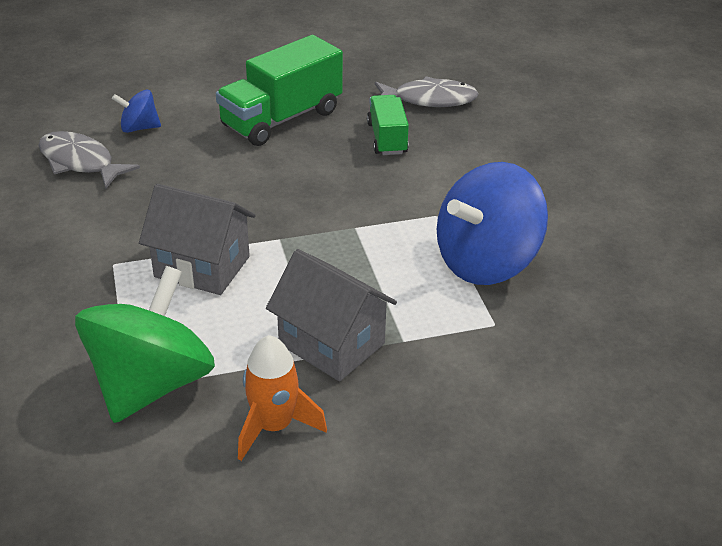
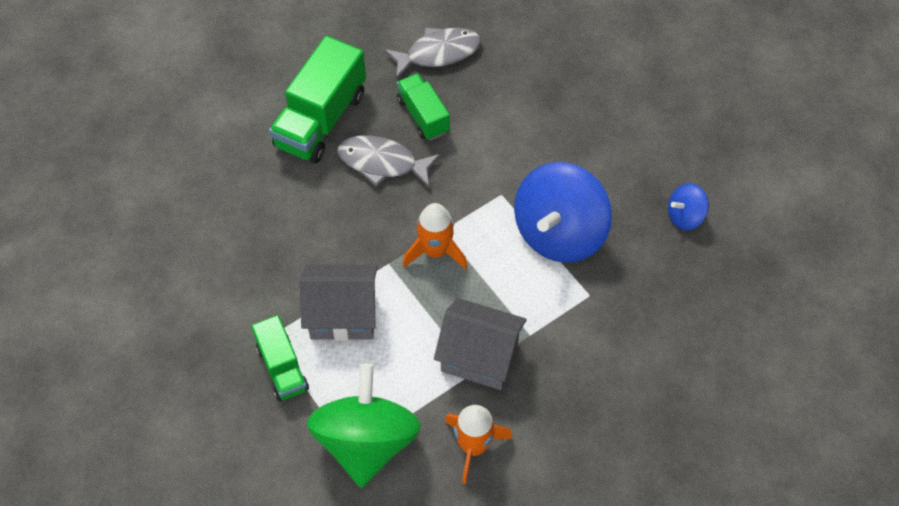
camera: 20 degrees left, 20 degrees up
(80, 162) = (173, 233): grey fish -> grey fish (382, 163)
(107, 292) = (282, 368): none -> green truck
(139, 128) = (201, 173): blue spinning top -> blue spinning top (685, 216)
(336, 242) = (435, 251): none -> orange rocket

